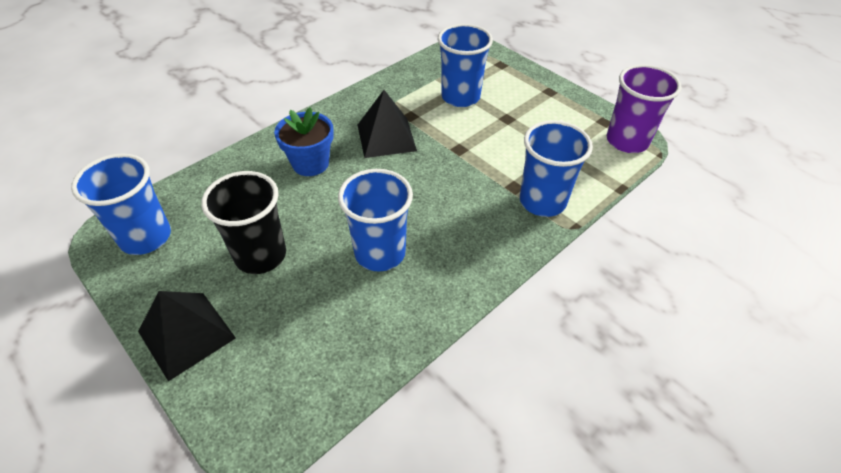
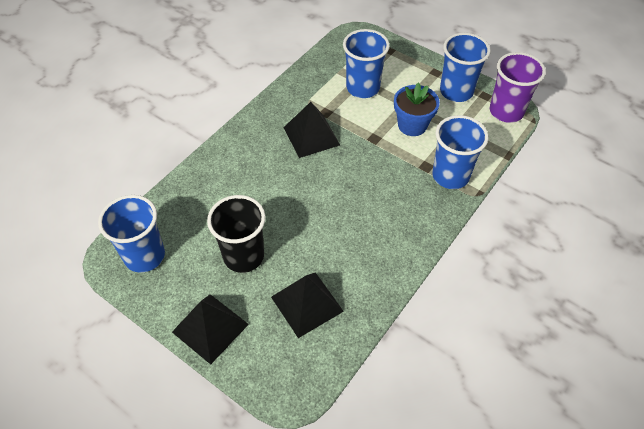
camera: 10 degrees left, 5 degrees up
(310, 163) = (256, 170): blue flower pot -> blue flower pot (412, 125)
(317, 325) = (306, 304): none -> black pyramid
(380, 253) = (336, 239): blue cup -> blue cup (456, 91)

